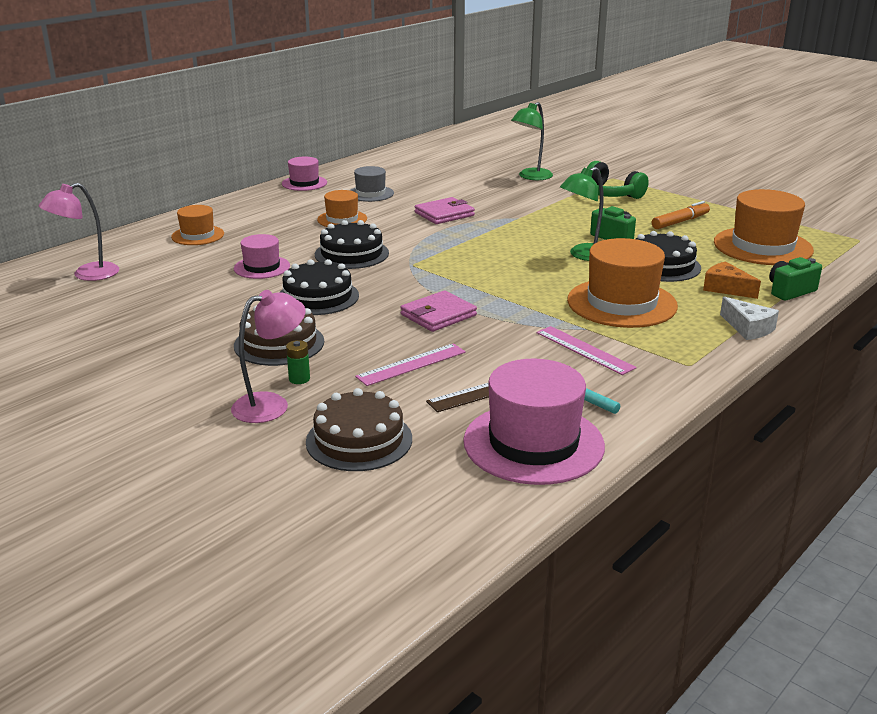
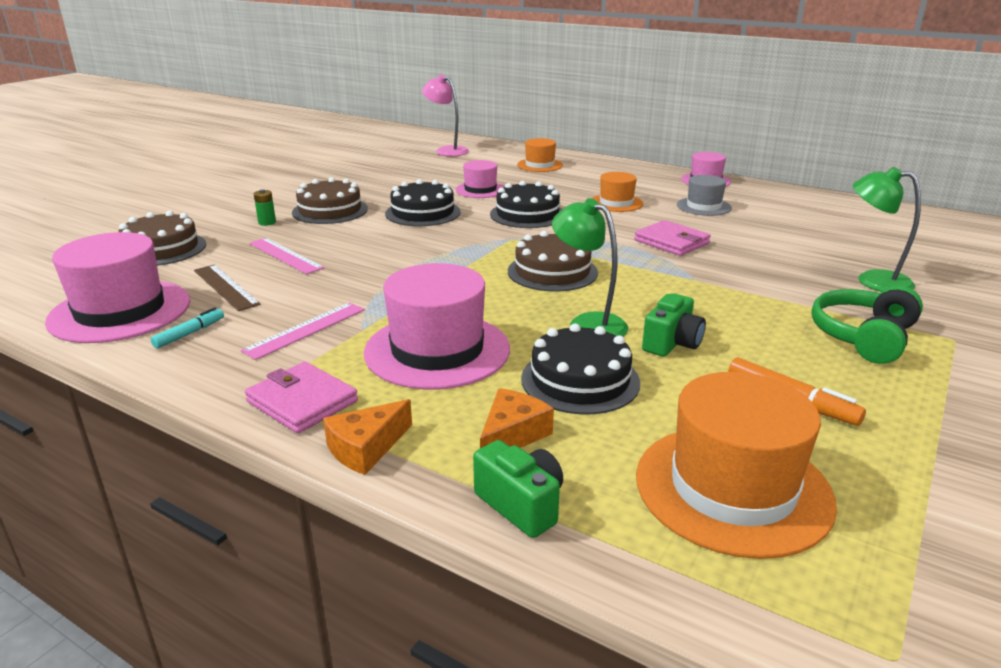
camera: 80 degrees right, 0 degrees up
(271, 404) = (228, 219): pink lamp -> none
(438, 315) = (390, 258): pink wallet -> pink wallet (302, 402)
(490, 257) = (552, 272): none -> brown cake
(621, 303) = (437, 350): orange hat -> pink hat
(748, 328) = (366, 448): white cheese -> orange cheese

